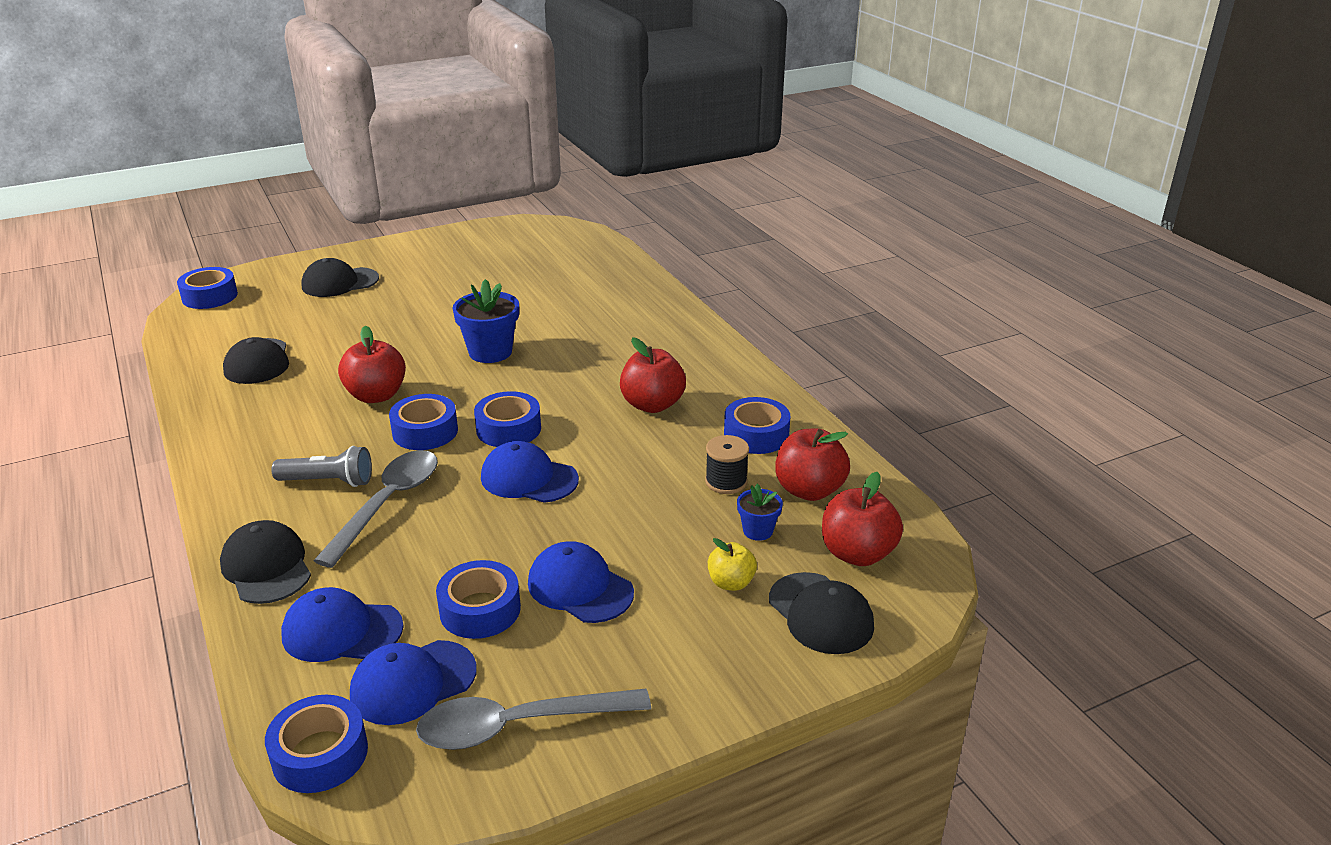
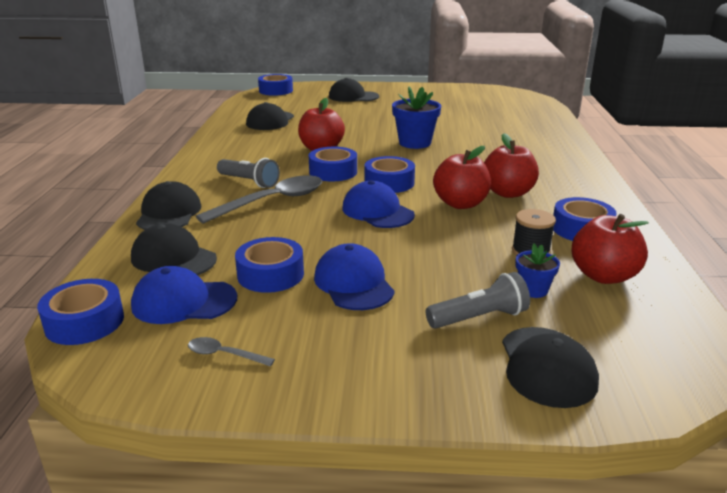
camera: 30 degrees right, 5 degrees down
(341, 631) = (173, 258): blue cap -> black cap
(518, 725) = (224, 355): grey spoon -> grey spoon, size x0.45
(731, 583) = (479, 318): yellow apple -> grey flashlight
(857, 554) = (618, 333): red apple -> red apple (460, 204)

